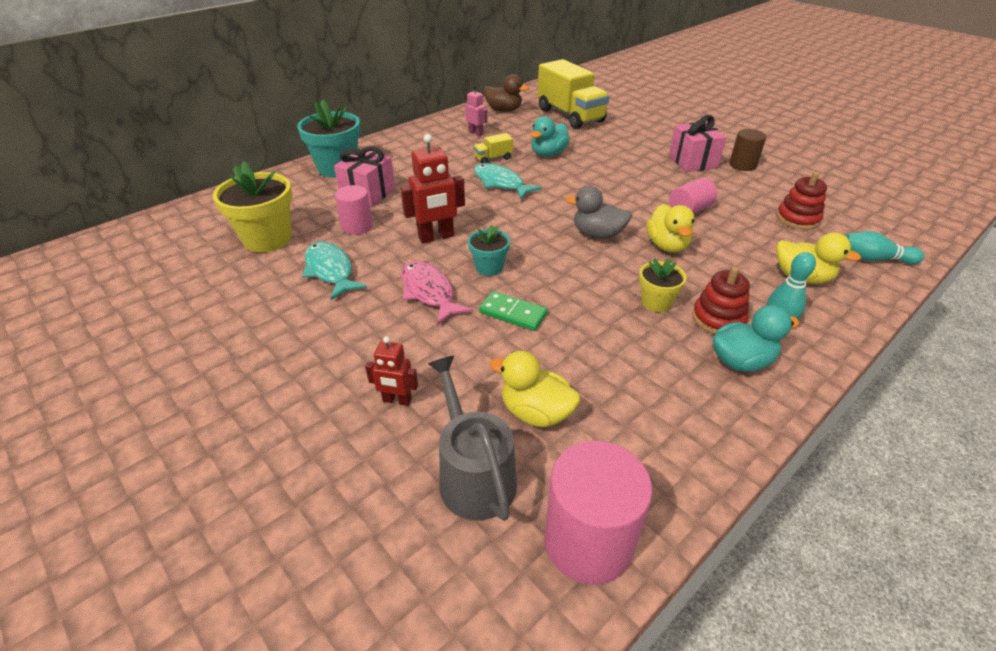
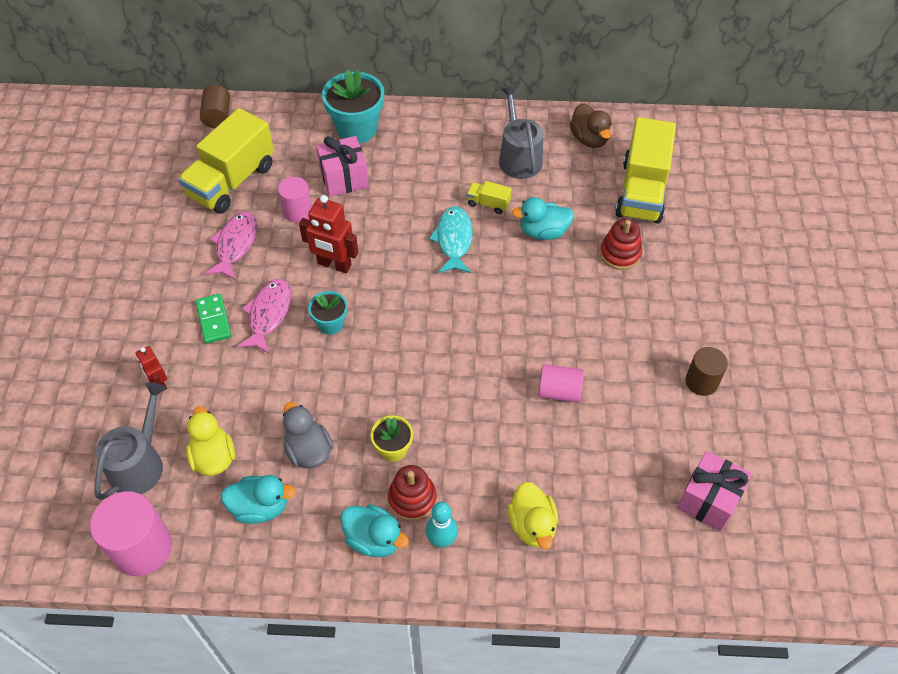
camera: 45 degrees right, 15 degrees up
(195, 212) = (217, 116): none -> brown cylinder
(267, 239) = (232, 181): yellow flower pot -> yellow truck
(330, 271) = (235, 245): turquoise fish -> pink fish
(476, 133) = (518, 157): pink robot -> grey watering can
(513, 313) = (294, 376): green domino -> green domino (213, 320)
(597, 234) = (447, 355): grey duck -> grey duck (309, 451)
(632, 413) = (260, 507): none -> turquoise duck
(667, 245) = (481, 409): yellow duck -> none
(692, 162) = (659, 341): pink gift -> pink gift (708, 500)
(797, 219) = (637, 476): red stacking toy -> red stacking toy (620, 254)
(873, 259) = (624, 564): turquoise bowling pin -> none

